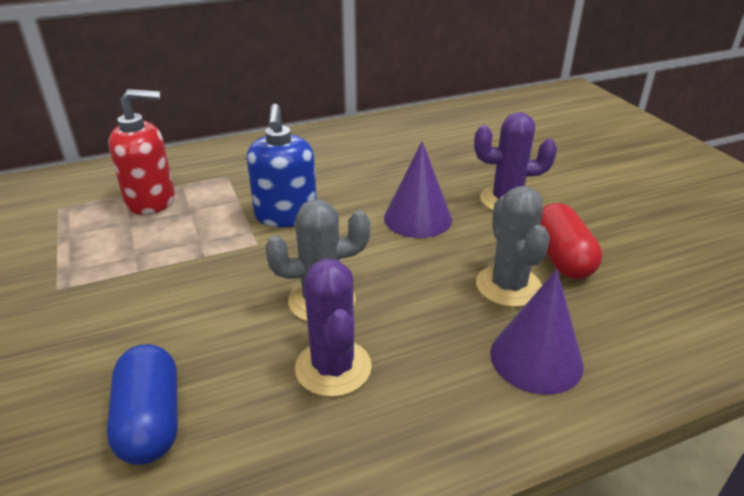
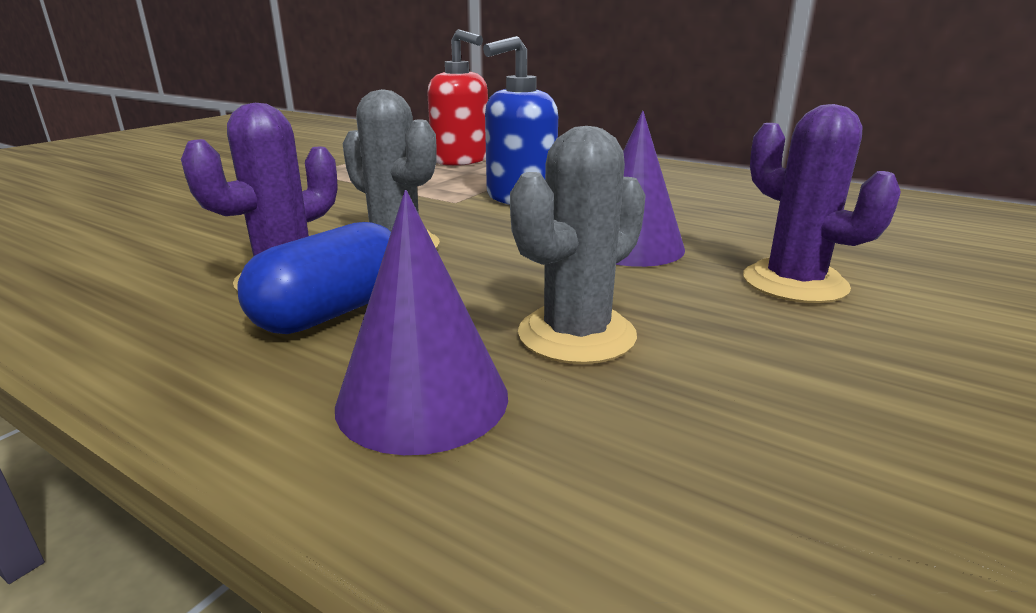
camera: 55 degrees right, 10 degrees down
(150, 421) = (162, 237): blue capsule -> blue capsule (333, 312)
(561, 258) = (727, 360): red capsule -> none

